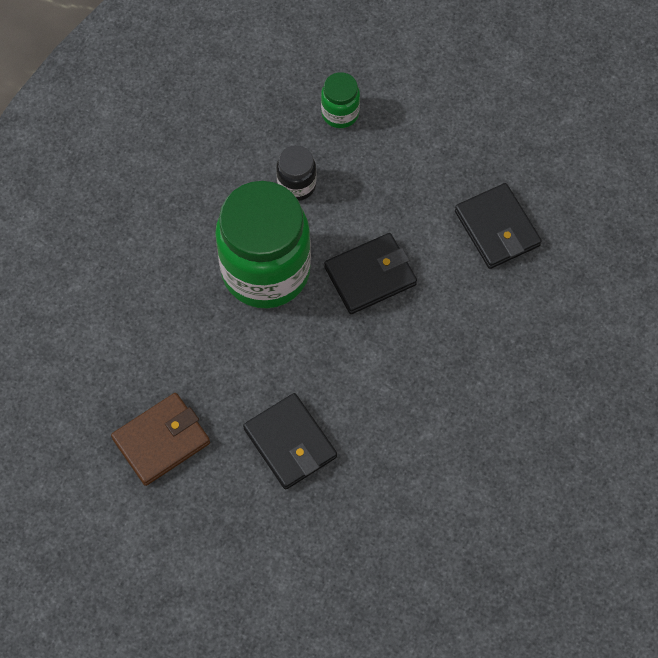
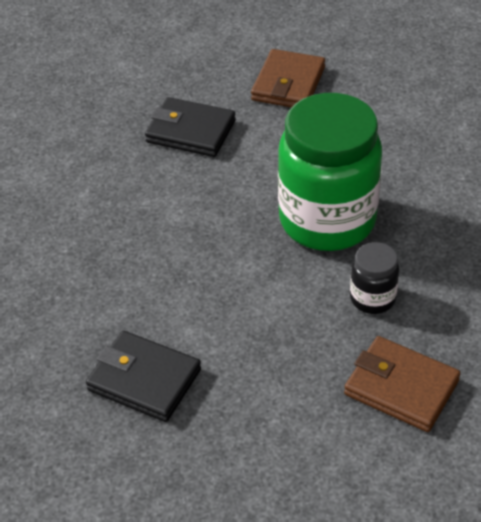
camera: 145 degrees right, 20 degrees down
(340, 113) = (401, 387): green jar -> brown wallet
(370, 276) = (232, 269): black wallet -> none

